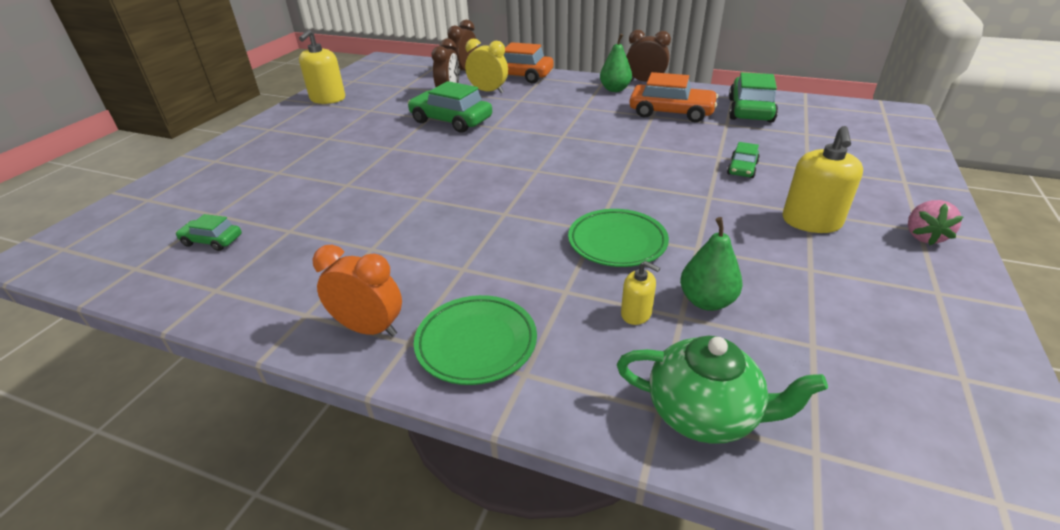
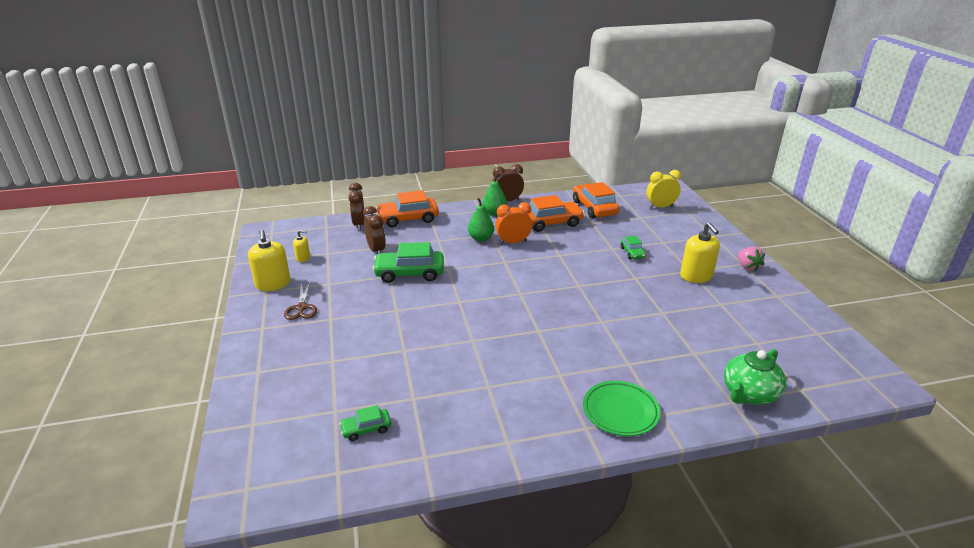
camera: 35 degrees left, 5 degrees down
(320, 123) = (301, 308): none -> brown scissors
(369, 328) = (555, 431): orange clock -> orange clock (513, 242)
(488, 91) = (404, 239): yellow clock -> yellow clock (660, 207)
(617, 242) = (621, 324): green plate -> none
(636, 314) = (674, 361): yellow soap dispenser -> yellow soap dispenser (303, 258)
(704, 413) = (749, 394): green teapot -> green teapot turned 150 degrees clockwise
(706, 301) = (696, 340): green pear -> green pear (481, 238)
(750, 110) = (594, 208): green car -> orange car

